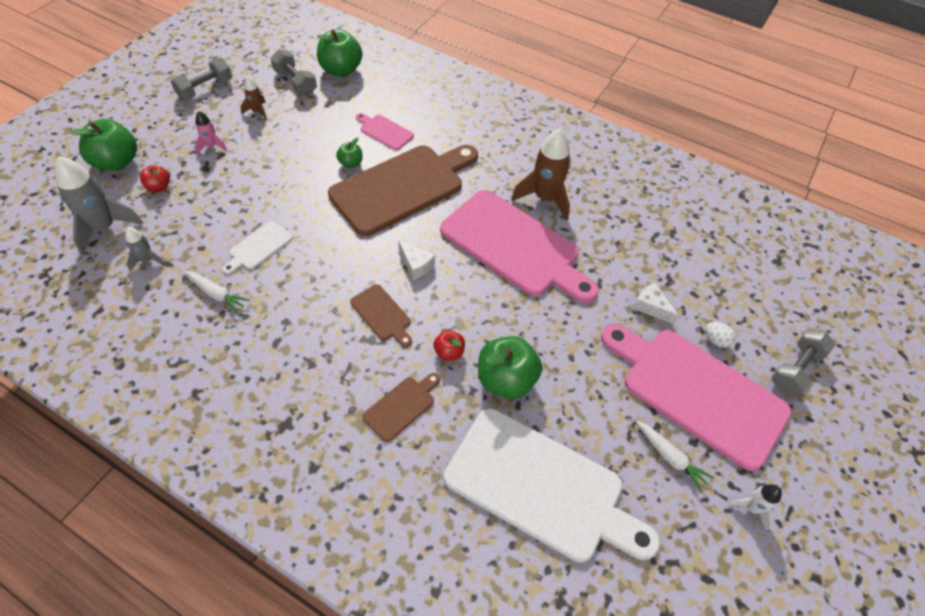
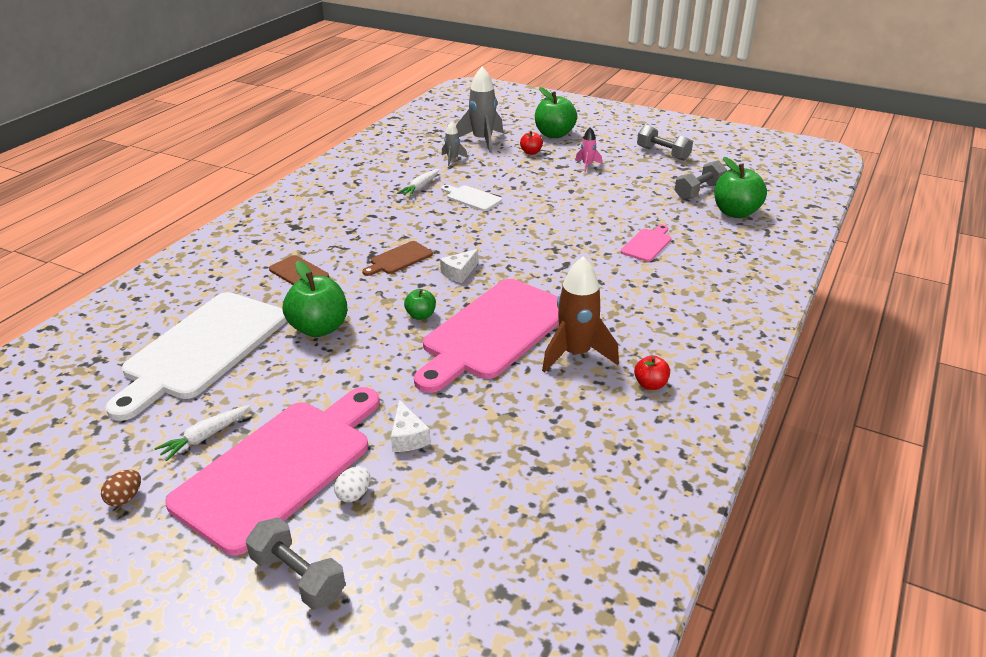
camera: 90 degrees right, 20 degrees down
(257, 112) = (644, 179): brown rocket -> none
(351, 163) = (590, 229): green apple -> green apple (421, 315)
(402, 187) = (565, 259): brown cutting board -> none
(449, 352) = (354, 295): red apple -> red apple (650, 384)
(651, 307) = (408, 437): white cheese -> white cheese turned 120 degrees clockwise
(751, 508) = (125, 498): white rocket -> brown egg

